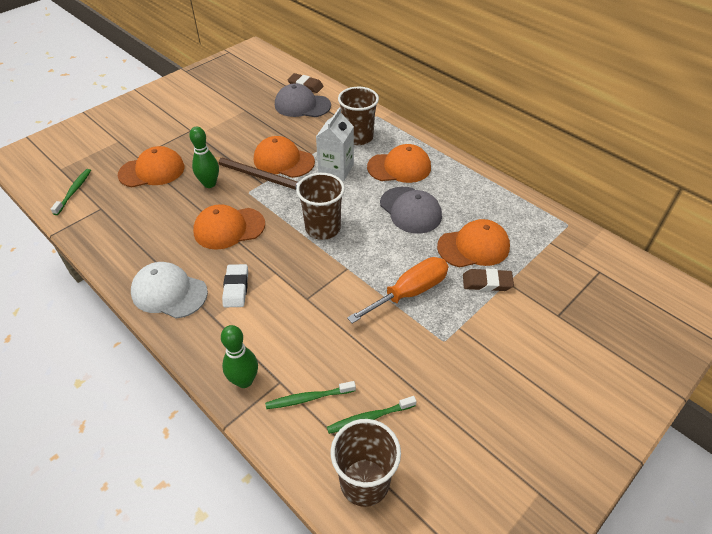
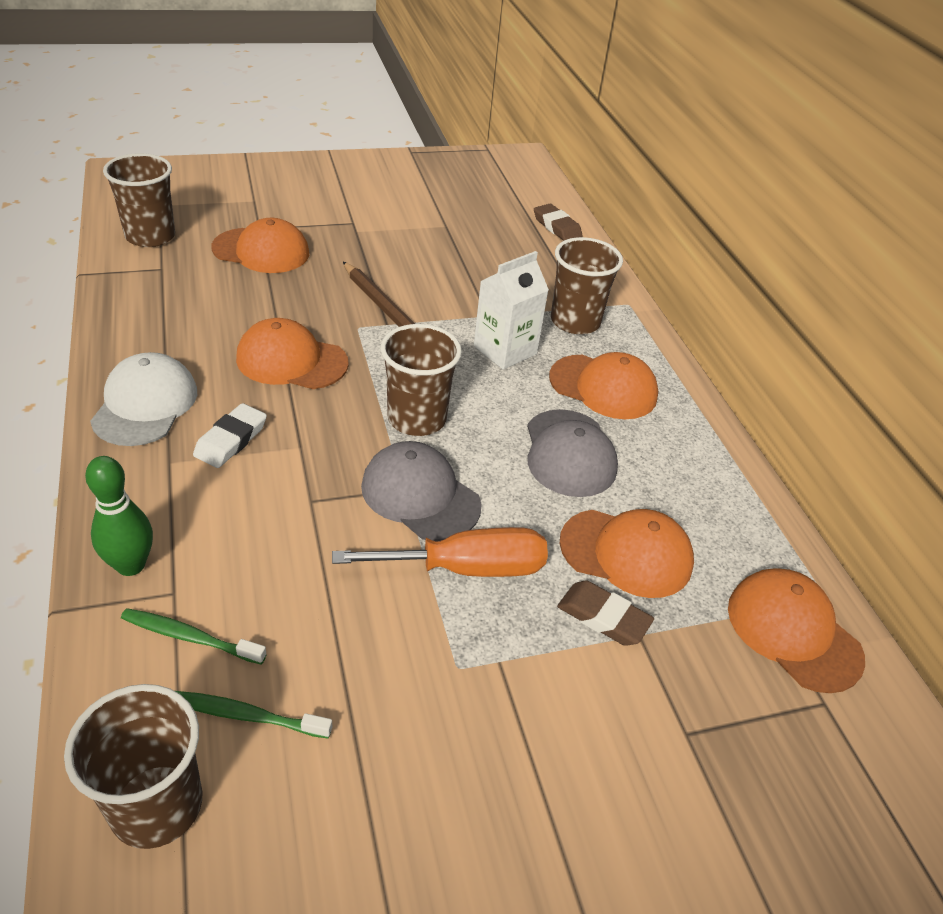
camera: 25 degrees right, 5 degrees down
(74, 191) = (150, 236): green toothbrush -> brown cup
(169, 292) = (145, 404): white cap -> white cap turned 45 degrees clockwise
(209, 184) = (317, 296): green bowling pin -> none
(283, 161) = (441, 308): orange cap -> orange cap (793, 632)
(302, 105) = (530, 249): grey cap -> grey cap (420, 495)

